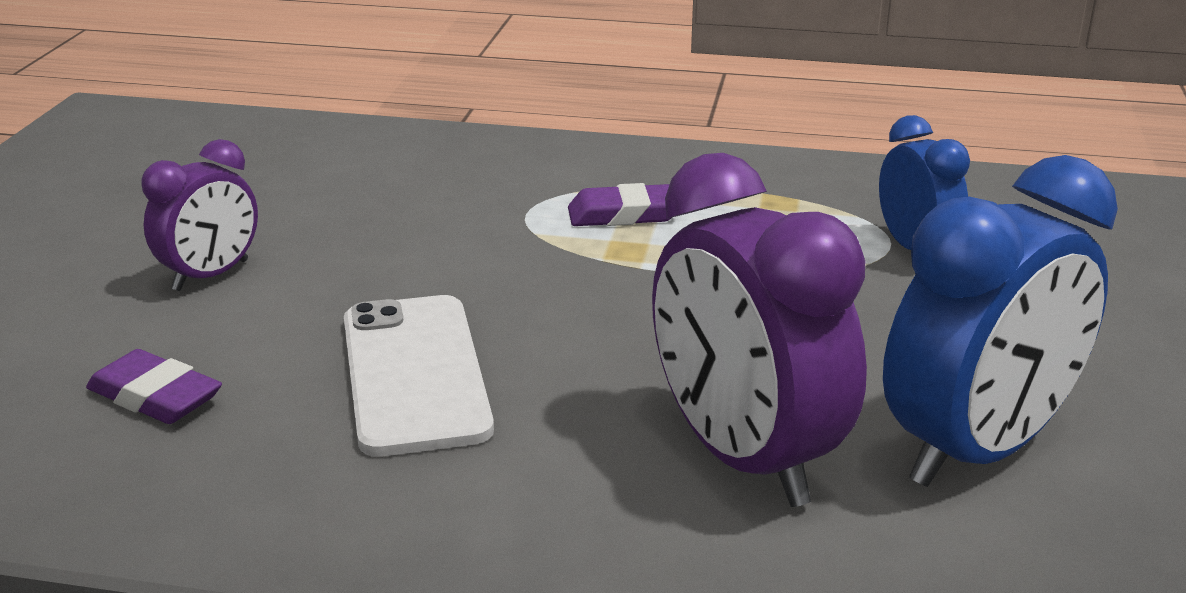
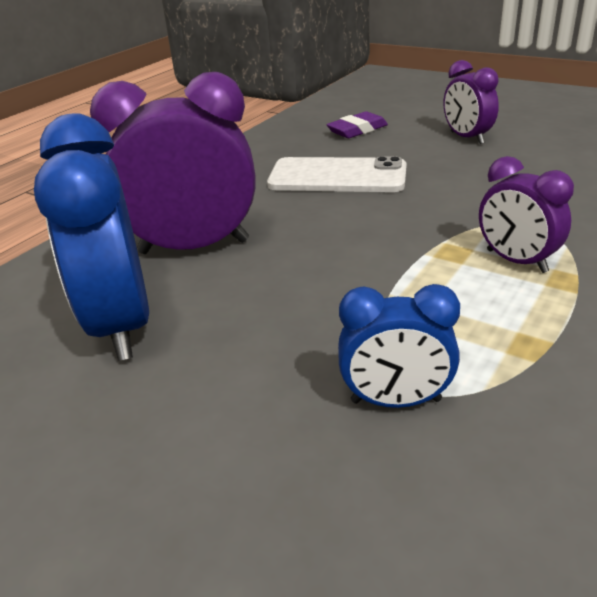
camera: 115 degrees right, 5 degrees up
(625, 214) = (516, 261): purple eraser -> purple clock

